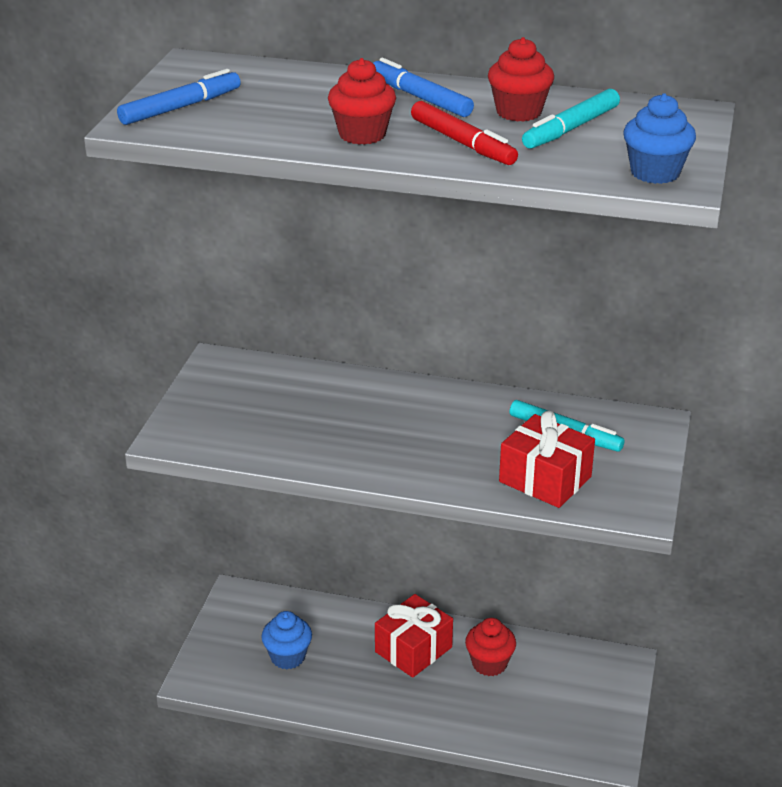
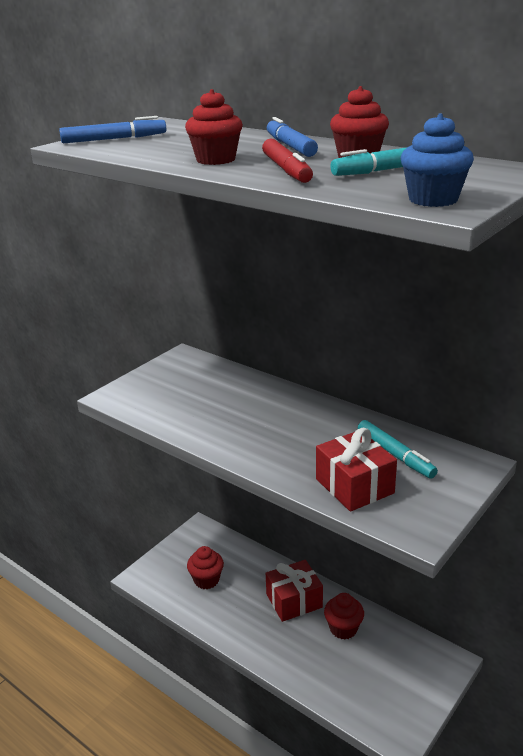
camera: 25 degrees right, 5 degrees down
(288, 657) = (206, 580): blue cupcake -> red cupcake

